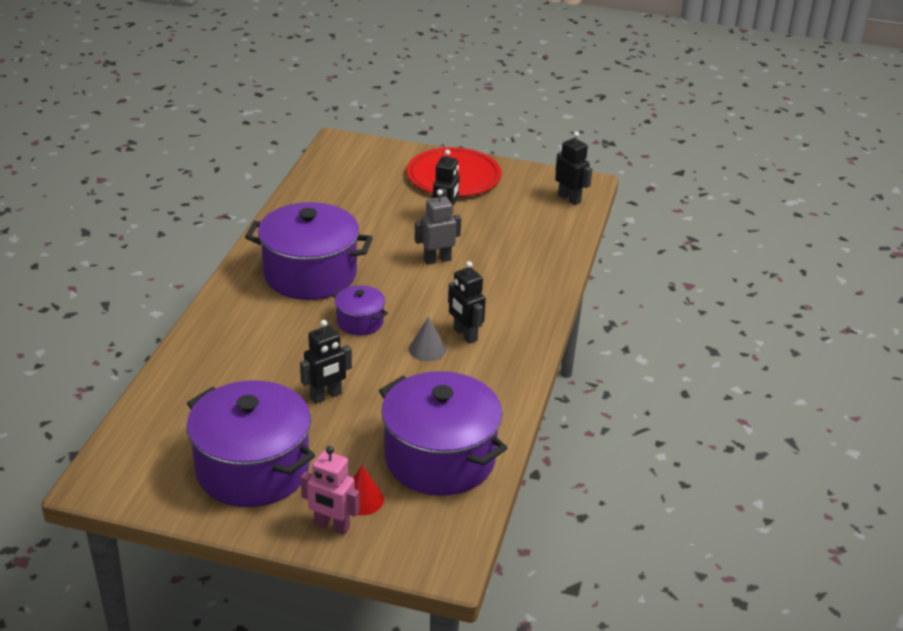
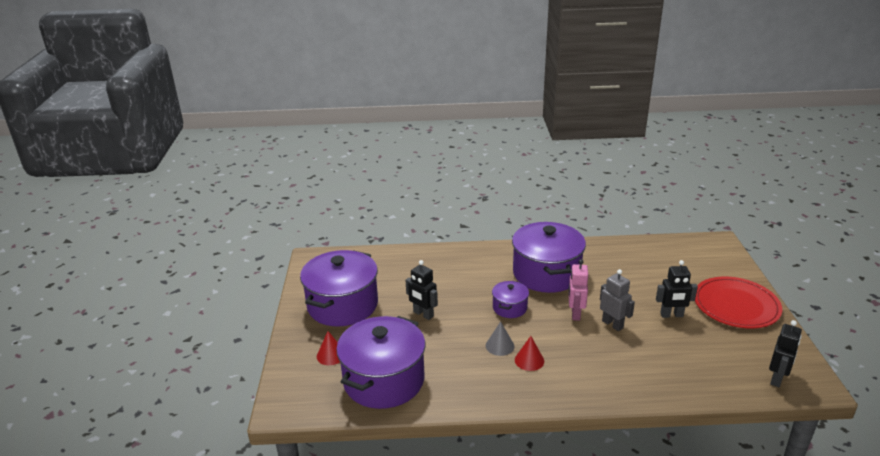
camera: 75 degrees right, 5 degrees down
(331, 526) = (303, 349): pink robot -> pink robot (575, 314)
(465, 335) = (529, 360): black robot -> red cone

